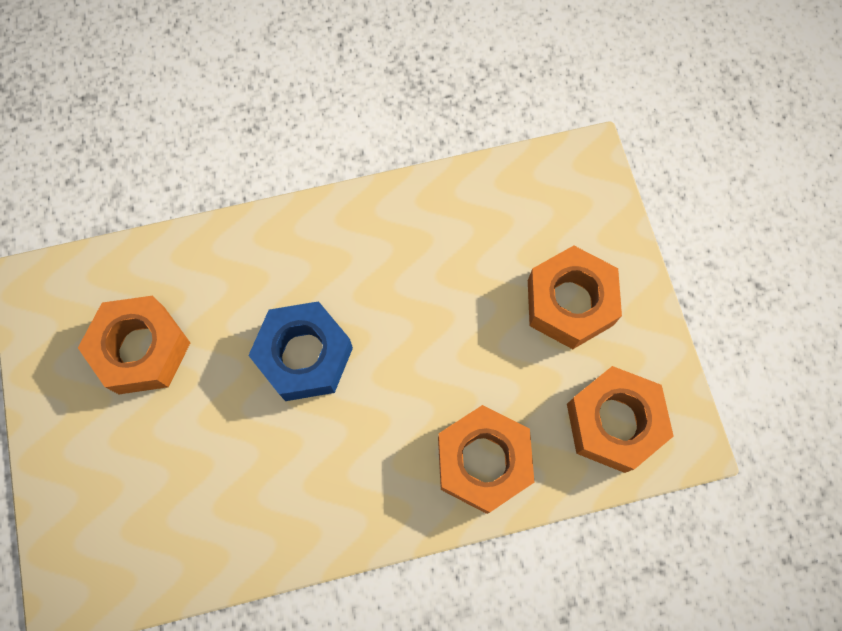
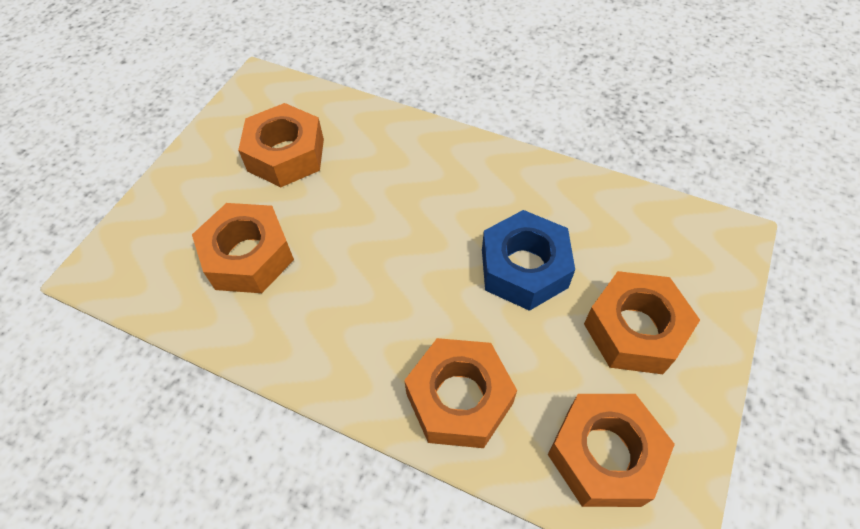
camera: 40 degrees right, 15 degrees down
(203, 476) = (248, 256): none -> orange nut
(304, 355) = (387, 228): blue nut -> blue nut (524, 268)

